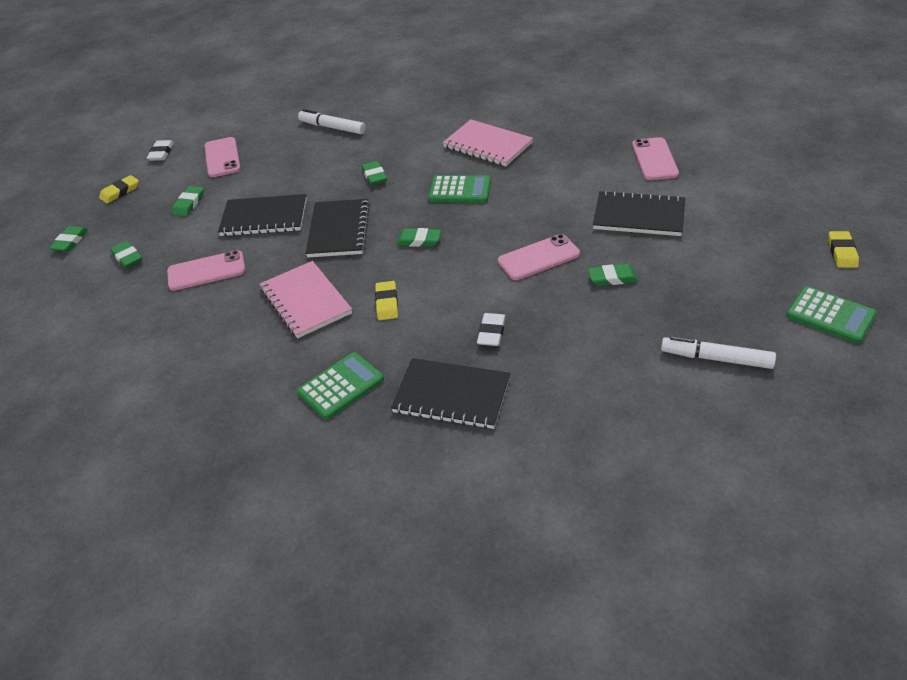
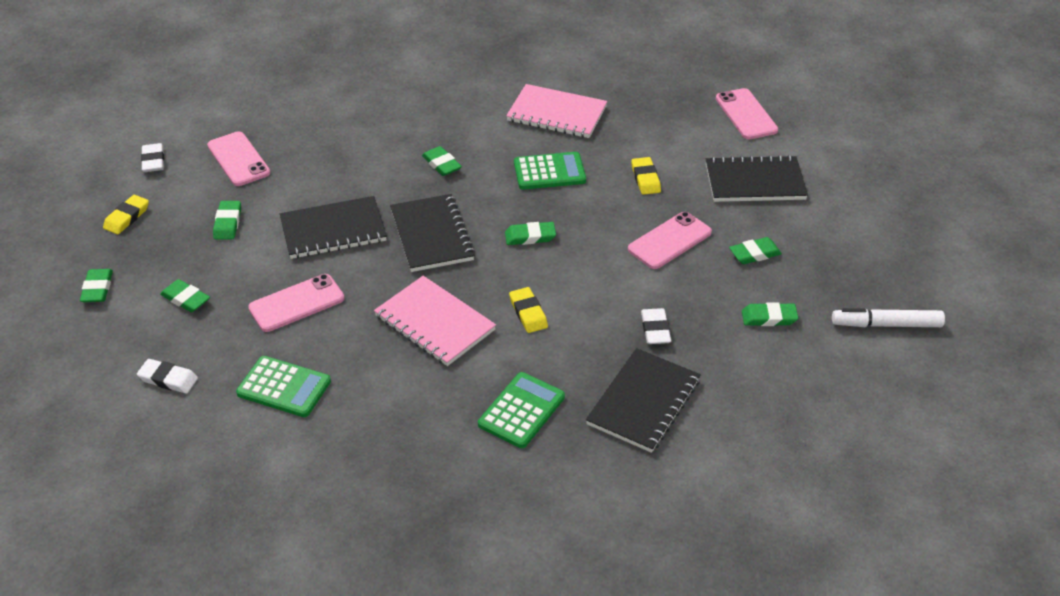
camera: 20 degrees left, 0 degrees up
(80, 317) = (168, 379): none -> white eraser
(333, 127) = (360, 107): white marker -> none
(451, 396) = (644, 402): black notebook -> black notebook turned 60 degrees counterclockwise
(602, 336) = (769, 318): none -> green eraser
(830, 315) = (975, 266): green calculator -> green calculator (284, 387)
(842, 252) = (965, 199): yellow eraser -> yellow eraser (645, 179)

